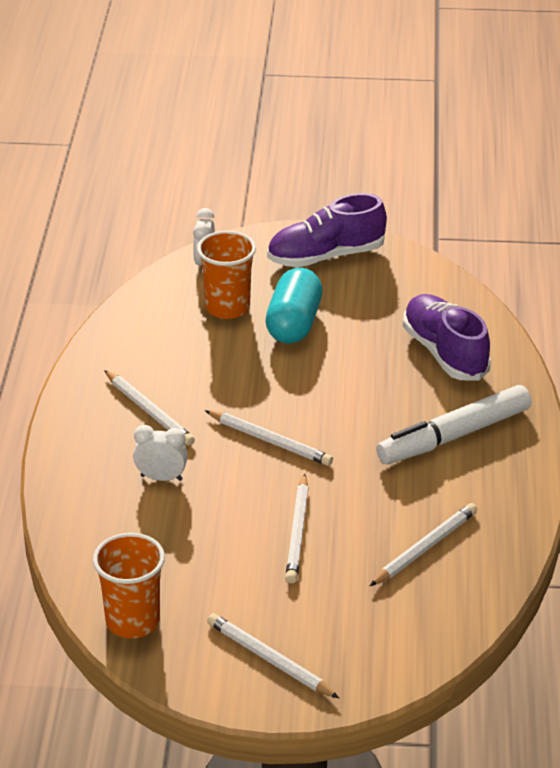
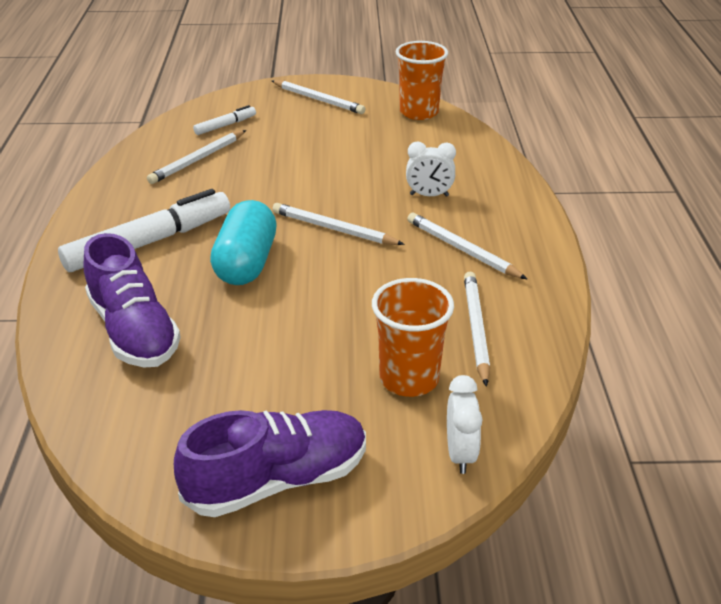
camera: 175 degrees right, 0 degrees up
(294, 324) = (319, 359): turquoise capsule -> turquoise capsule (246, 263)
(298, 532) = (303, 164): white pencil -> white pencil (475, 328)
(398, 610) = (225, 125): none -> white marker

